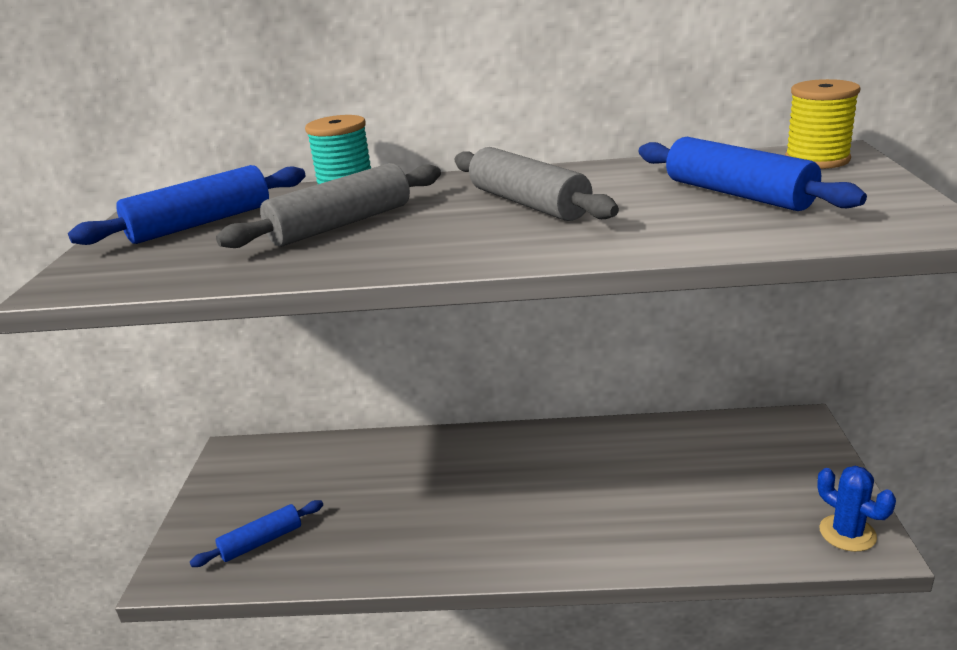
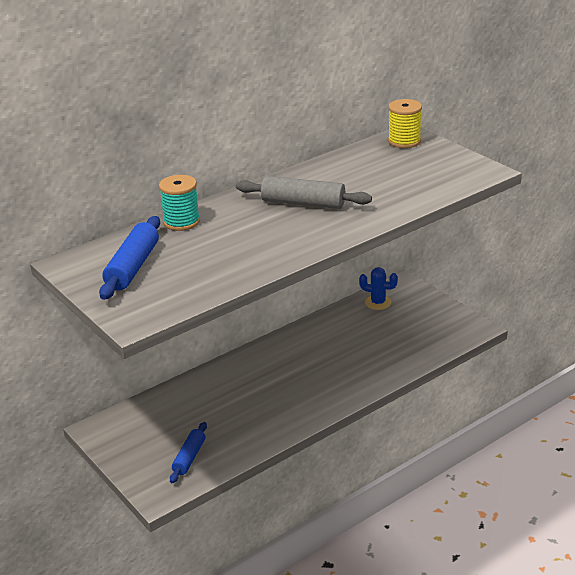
camera: 40 degrees left, 5 degrees up
(341, 225) = (224, 243): grey rolling pin -> none
(738, 194) = (394, 172): blue rolling pin -> none
(847, 533) = (464, 327): blue cactus -> blue cactus (378, 302)

